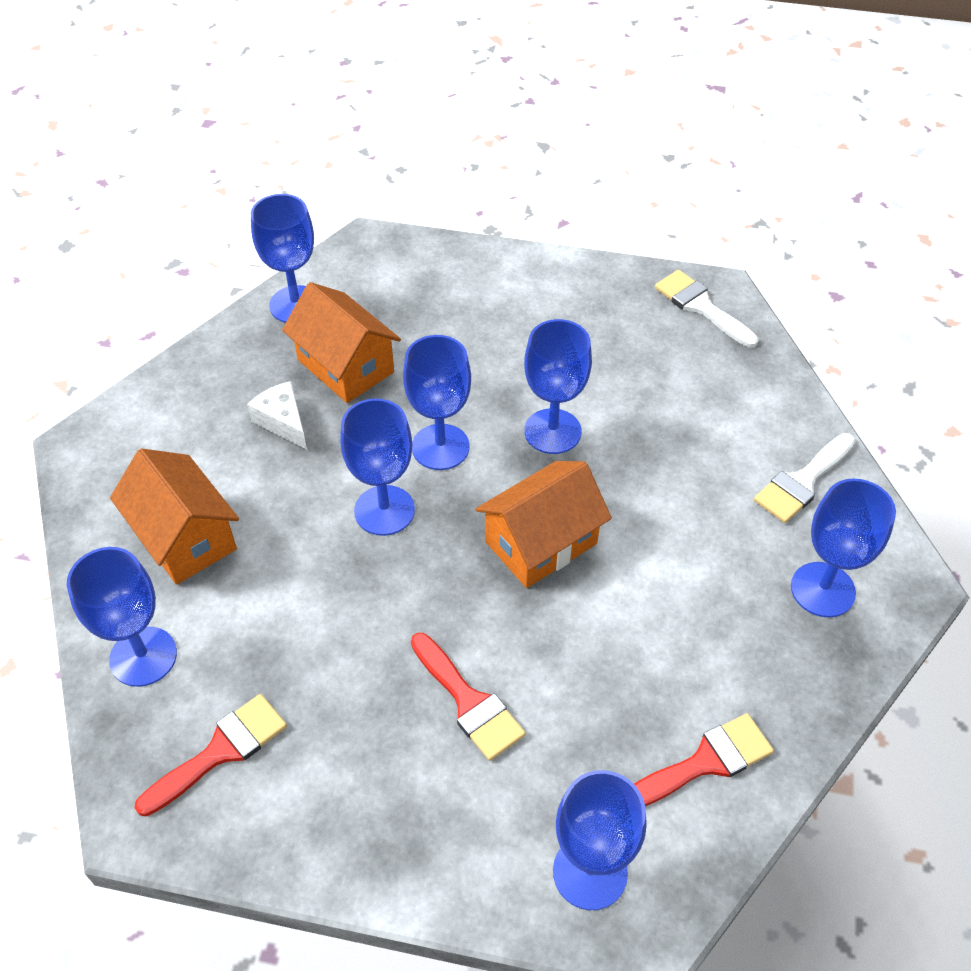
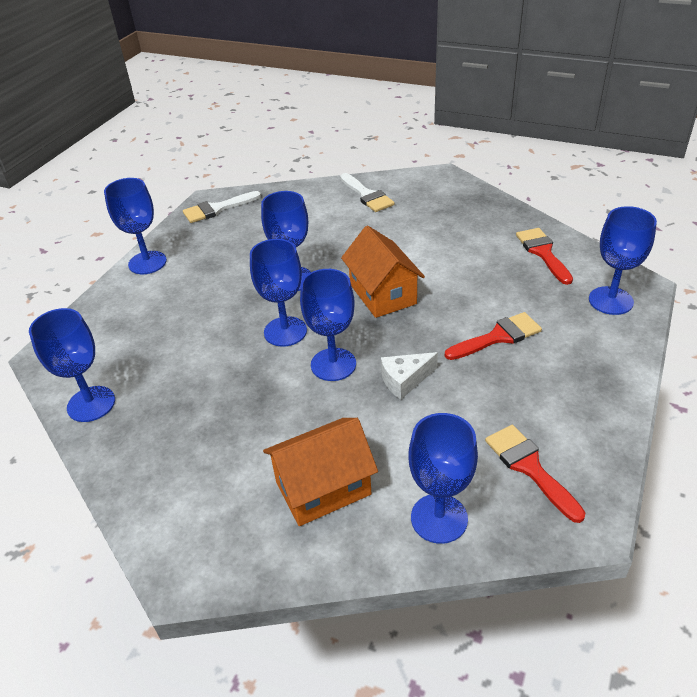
camera: 75 degrees left, 10 degrees down
(283, 421) = (222, 418): white cheese -> white cheese (405, 380)
(346, 366) = (180, 376): orange house -> none
(822, 589) = (440, 200): blue goblet -> blue goblet (147, 263)

